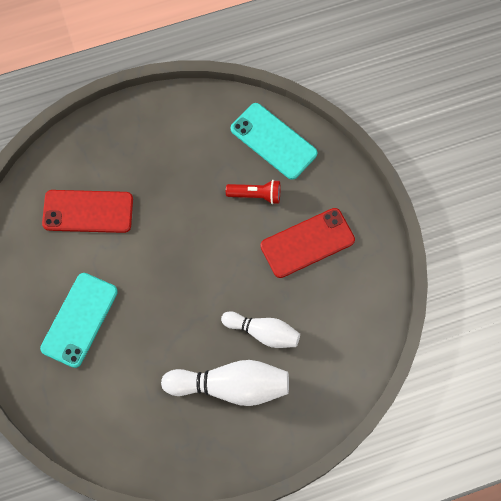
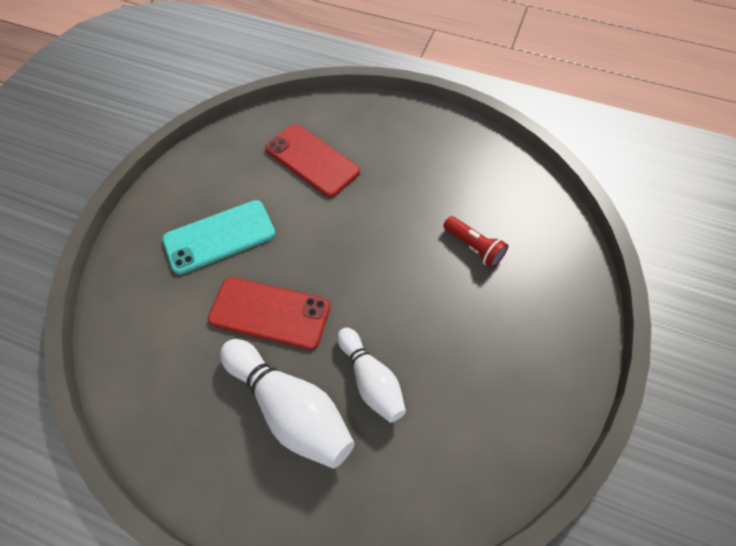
camera: 40 degrees right, 10 degrees down
(273, 141) = (530, 214): turquoise phone -> none
(307, 243) = (491, 327): red phone -> red phone (270, 313)

